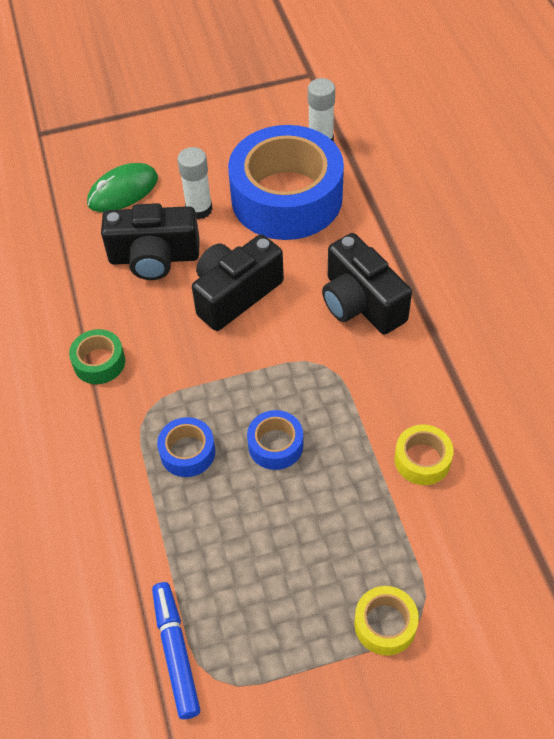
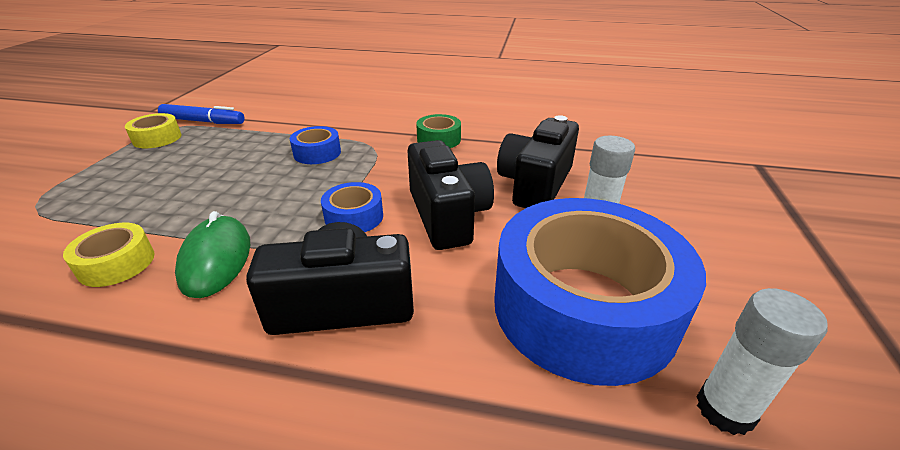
camera: 115 degrees right, 20 degrees down
(123, 191) = (647, 189): green mouse -> green mouse (216, 259)
(275, 445) = (265, 188): blue tape -> blue tape (354, 217)
(385, 624) = (66, 189): yellow tape -> yellow tape (157, 138)

